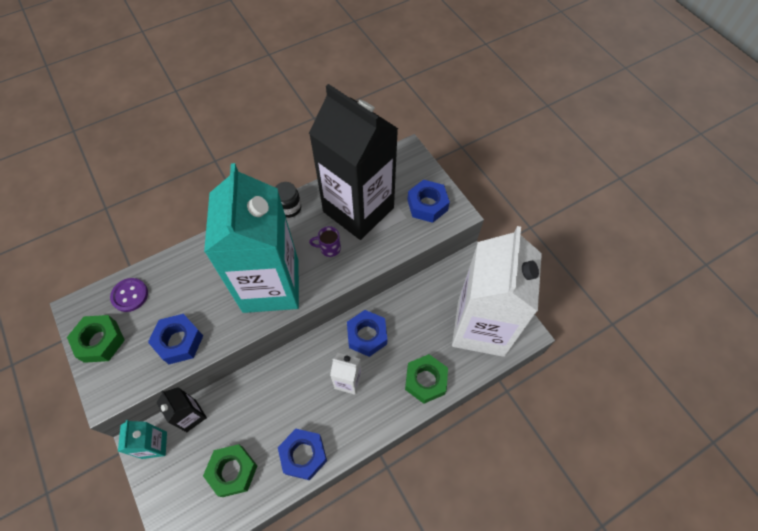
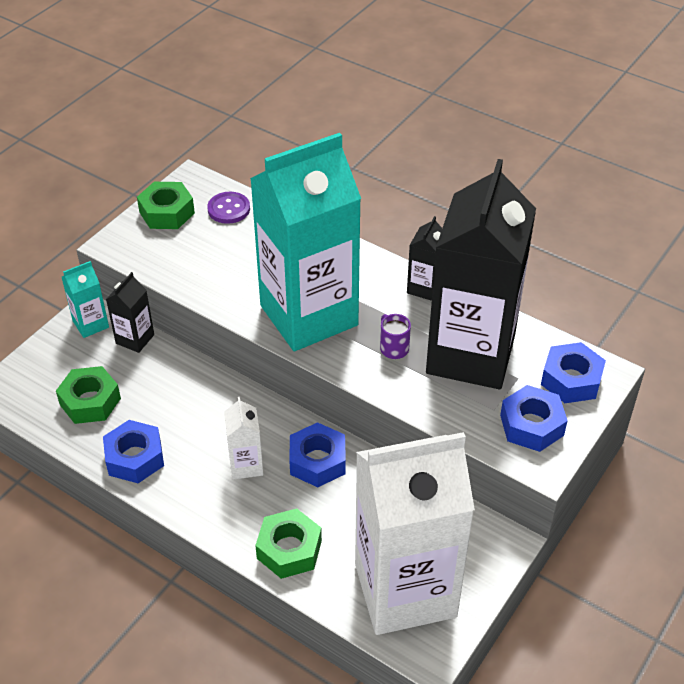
camera: 65 degrees right, 15 degrees down
(179, 341) = (198, 270): blue nut -> blue nut (571, 380)
(289, 208) = (425, 288): black jar -> black carton

